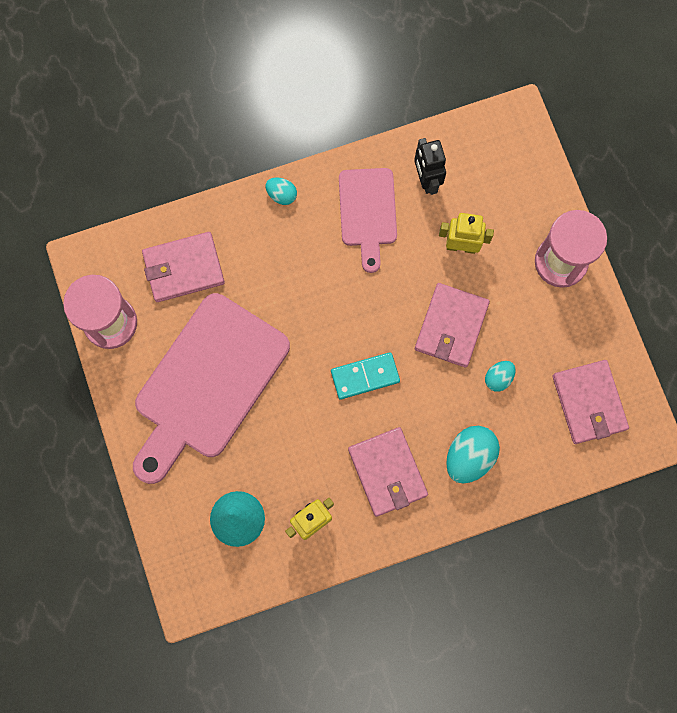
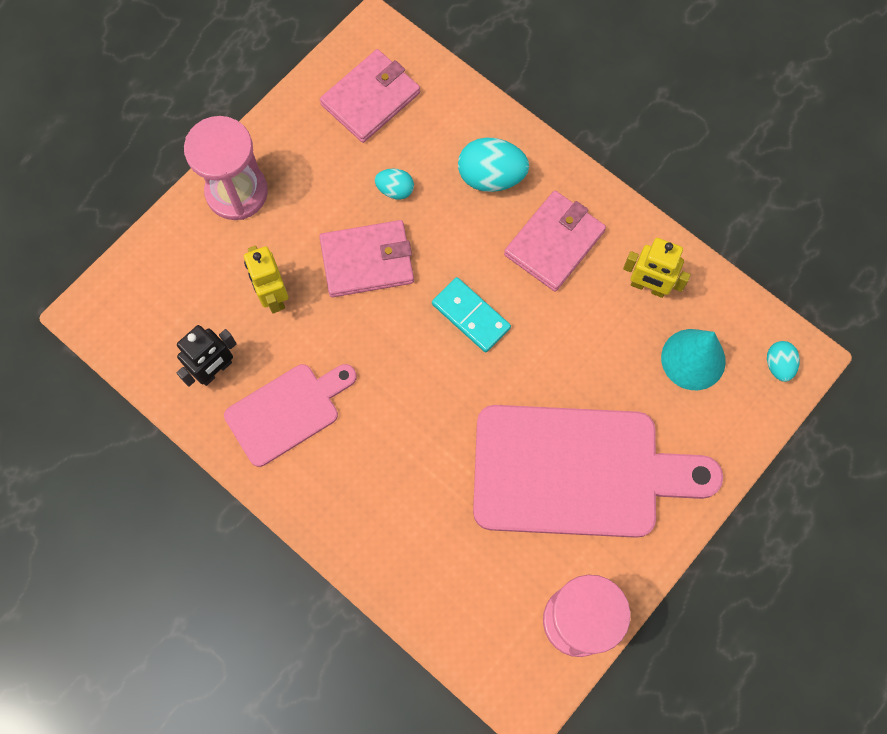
camera: 120 degrees left, 5 degrees down
(183, 268) = (467, 576): pink wallet -> none
(282, 195) = (318, 517): turquoise egg -> turquoise egg (778, 365)

